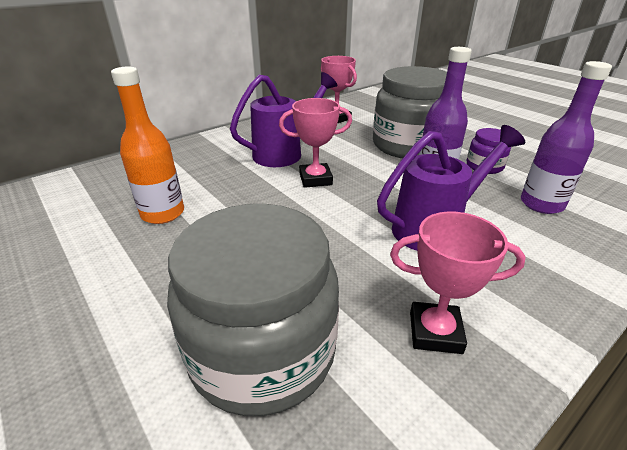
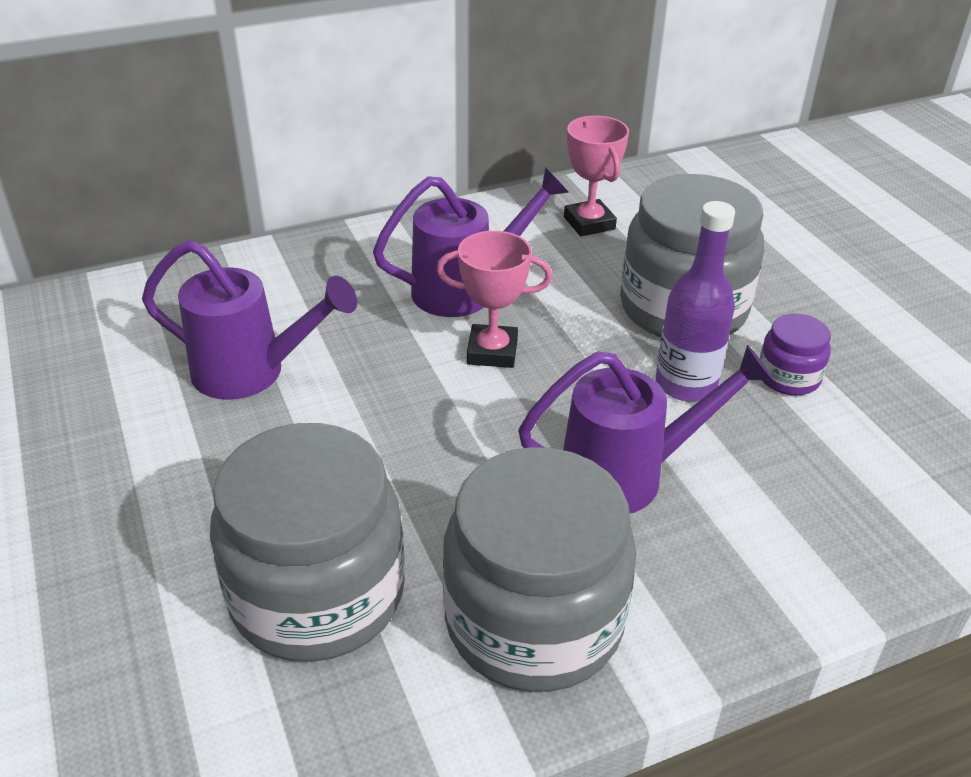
camera: 15 degrees right, 5 degrees up
(163, 213) = (251, 373): orange bottle -> purple watering can
(435, 332) = (534, 621): pink trophy -> grey jar
(541, 204) = (829, 469): purple bottle -> none

